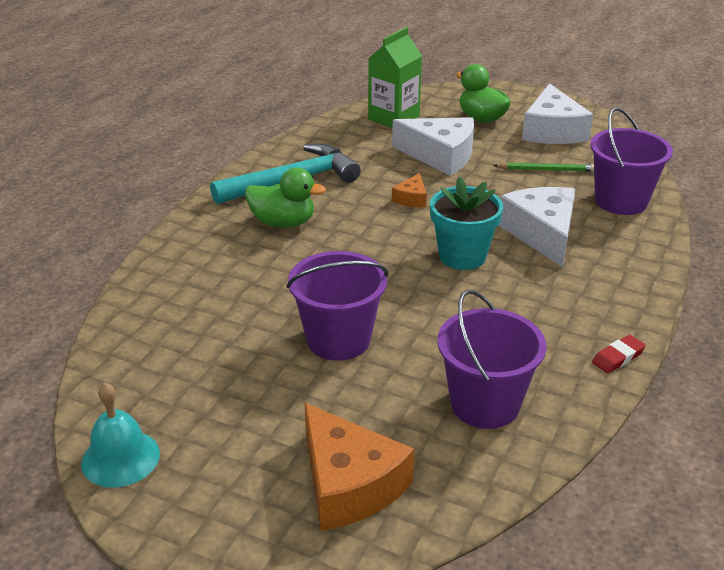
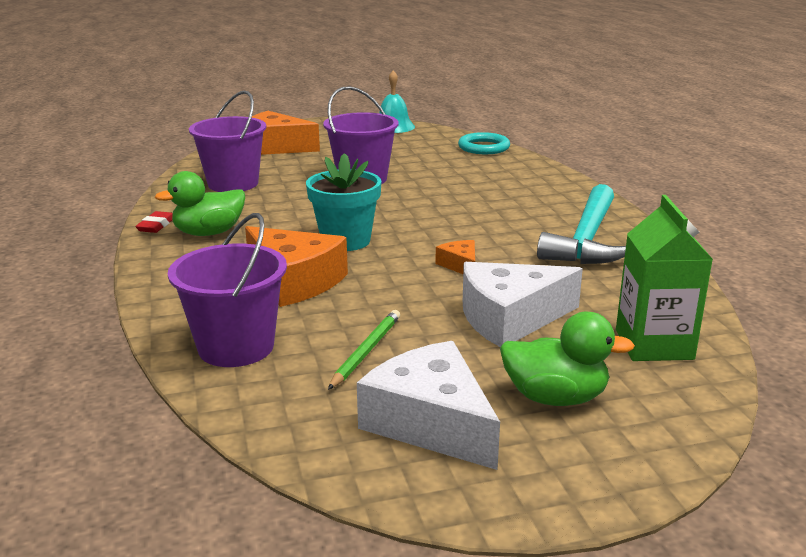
camera: 140 degrees right, 10 degrees down
(125, 335) = (483, 147): none -> turquoise ring
(283, 223) = (523, 213): green duck -> green duck (209, 233)
(542, 233) = (295, 281): white cheese -> orange cheese
(546, 170) = (366, 351): green pencil -> green pencil turned 150 degrees clockwise

